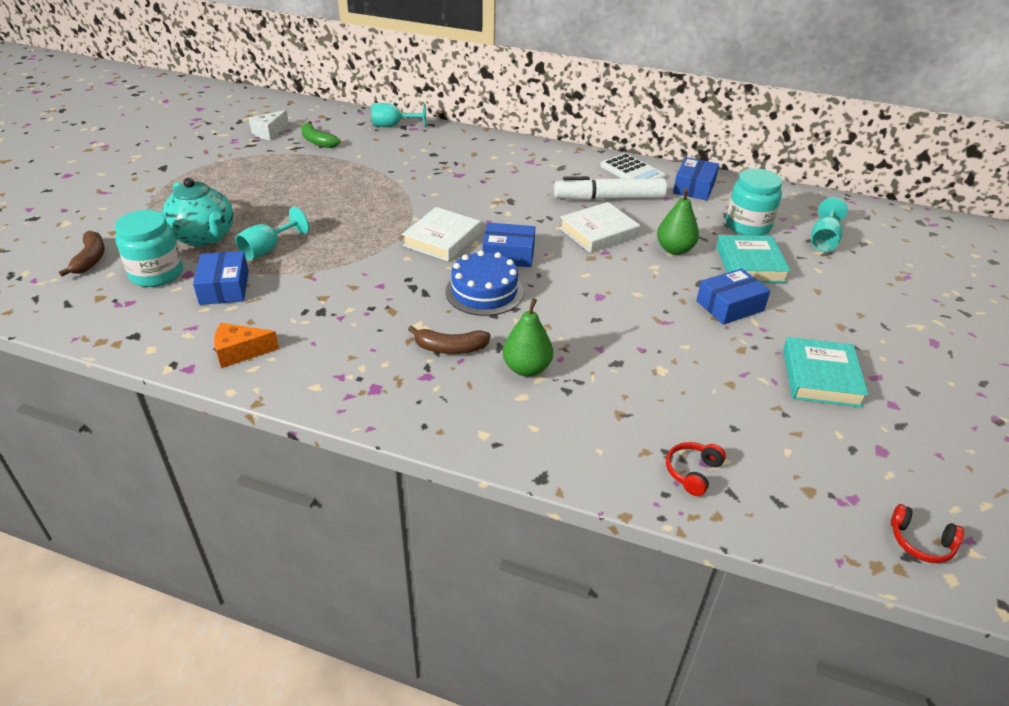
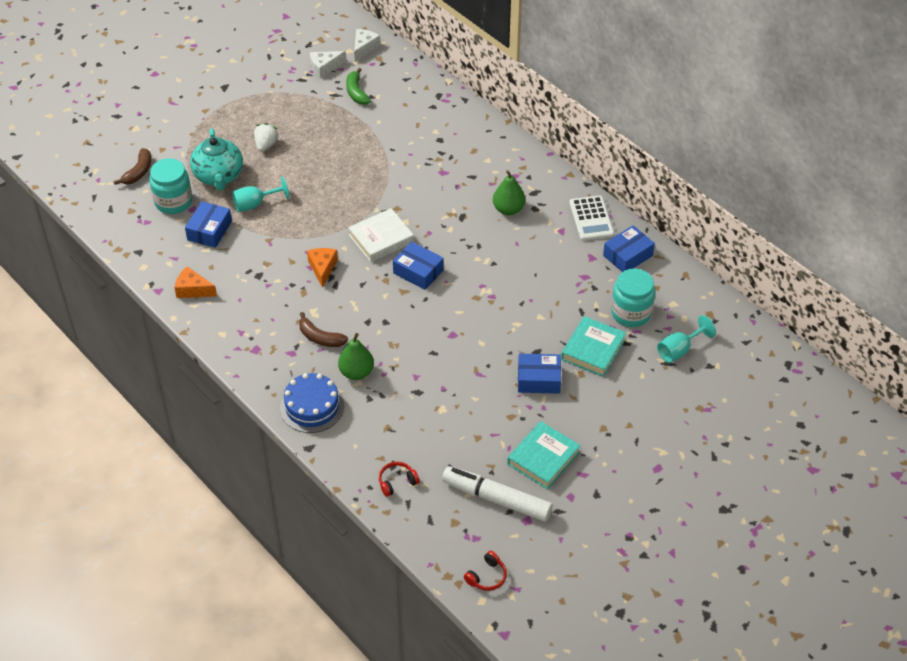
camera: 30 degrees right, 10 degrees up
(245, 199) = (266, 145): none -> white strawberry
(301, 113) = (364, 48): none -> white cheese
(393, 126) = (430, 91): turquoise goblet -> none
(397, 282) = (322, 268): none -> orange cheese
(484, 291) = (376, 299): blue cake -> blue cake (312, 406)
(598, 232) = (503, 275): white book -> none
(609, 198) = (543, 242): white marker -> white marker (496, 499)
(674, 249) = (547, 314): green pear -> green pear (508, 209)
(920, 542) = (487, 576): red headphones -> red headphones turned 105 degrees counterclockwise

